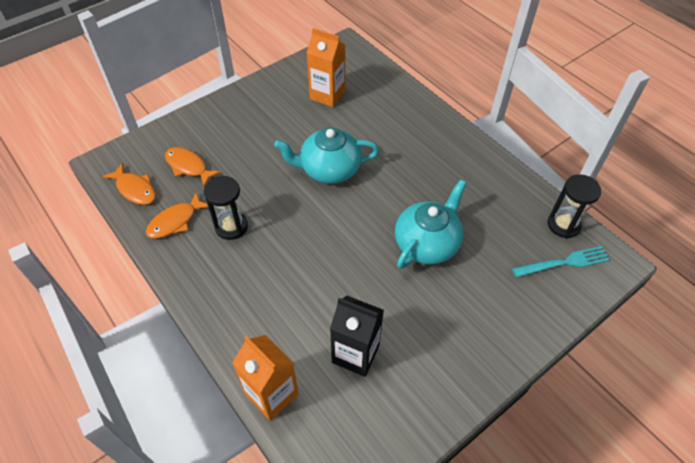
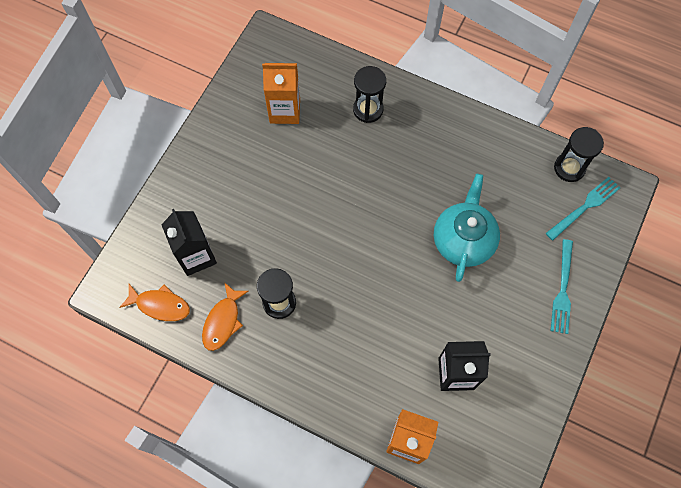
camera: 25 degrees left, 15 degrees up
(188, 166) = (196, 256): orange fish -> black carton
(329, 169) = (335, 199): turquoise teapot -> none
(397, 117) = (368, 110): none -> black hourglass
(505, 326) = (562, 290): none -> turquoise fork

